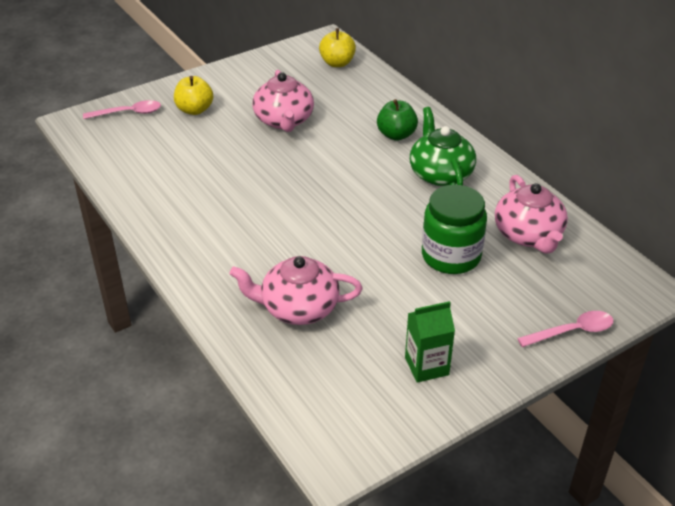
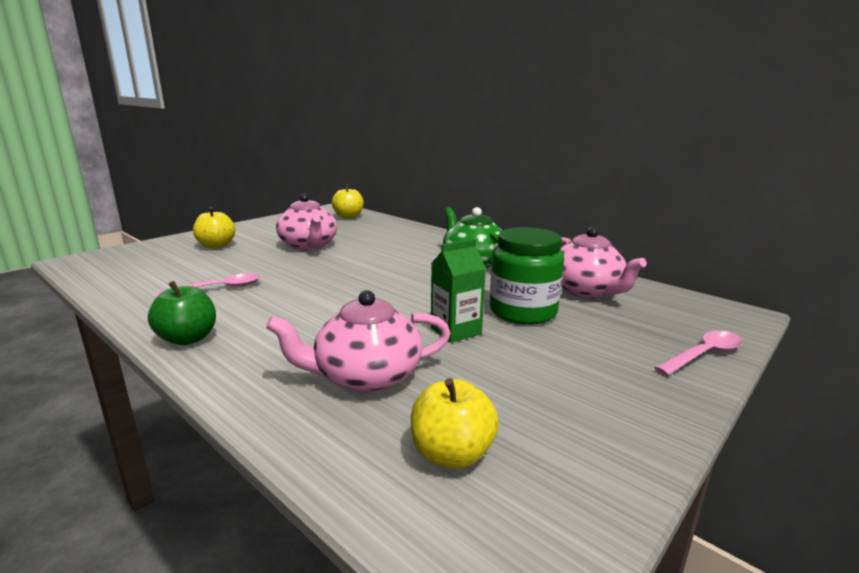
camera: 15 degrees left, 20 degrees down
(129, 113) = (144, 252): pink spoon -> pink spoon (218, 288)
(335, 381) = (452, 454): none -> yellow apple
(396, 135) = (418, 245): green apple -> green apple (188, 338)
(426, 366) = (569, 414): green carton -> green carton (455, 331)

